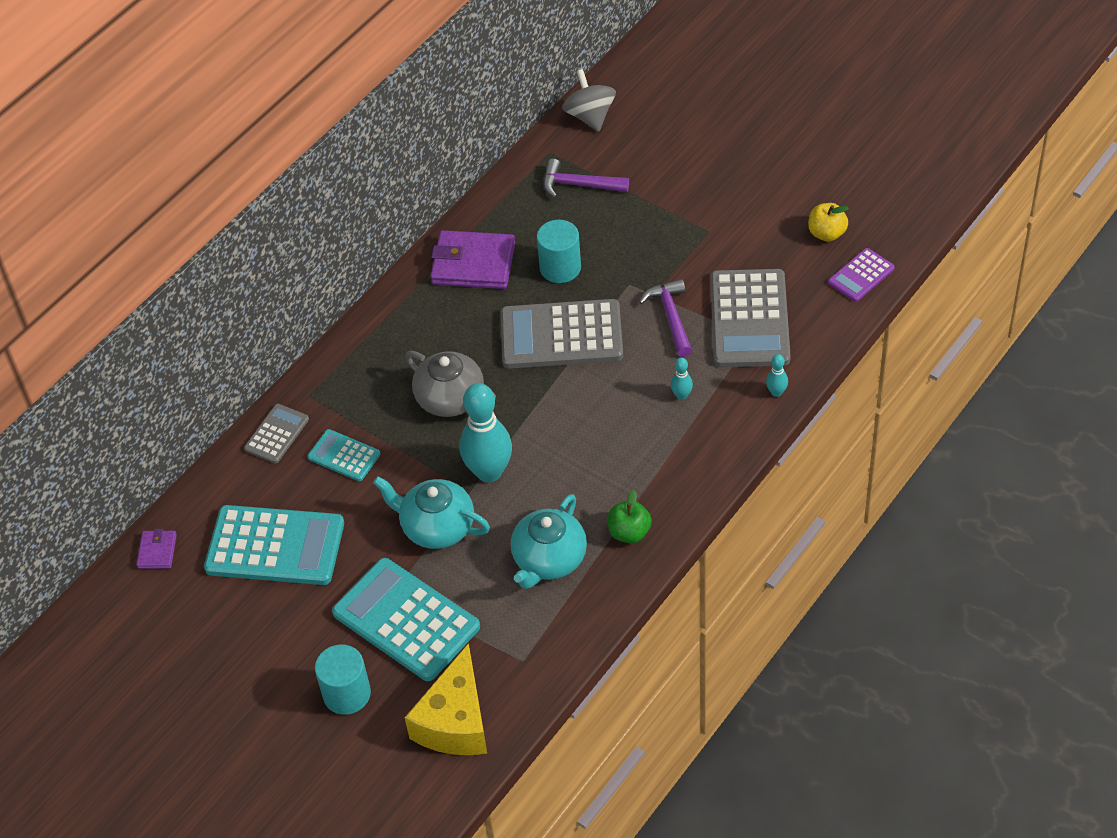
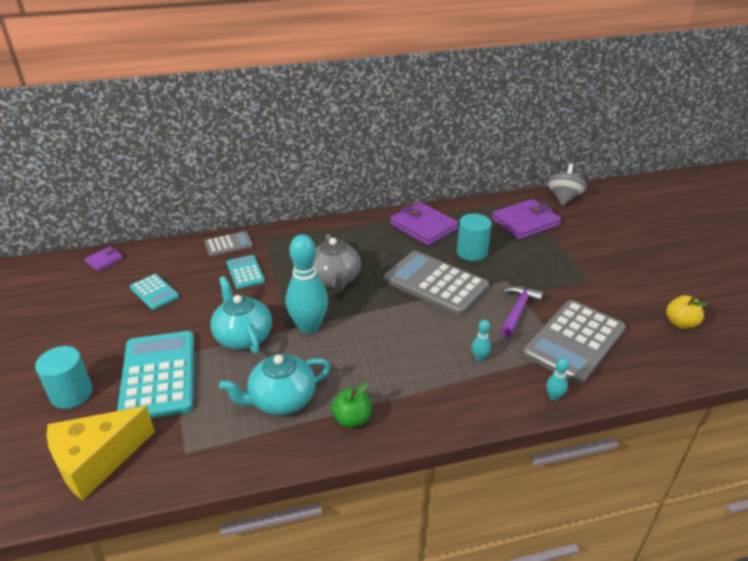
camera: 35 degrees right, 15 degrees down
(275, 546) = (154, 292): turquoise calculator -> turquoise calculator, size x0.52
(579, 185) = (525, 222): purple hammer -> purple wallet
(861, 275) = (690, 361): purple calculator -> none

